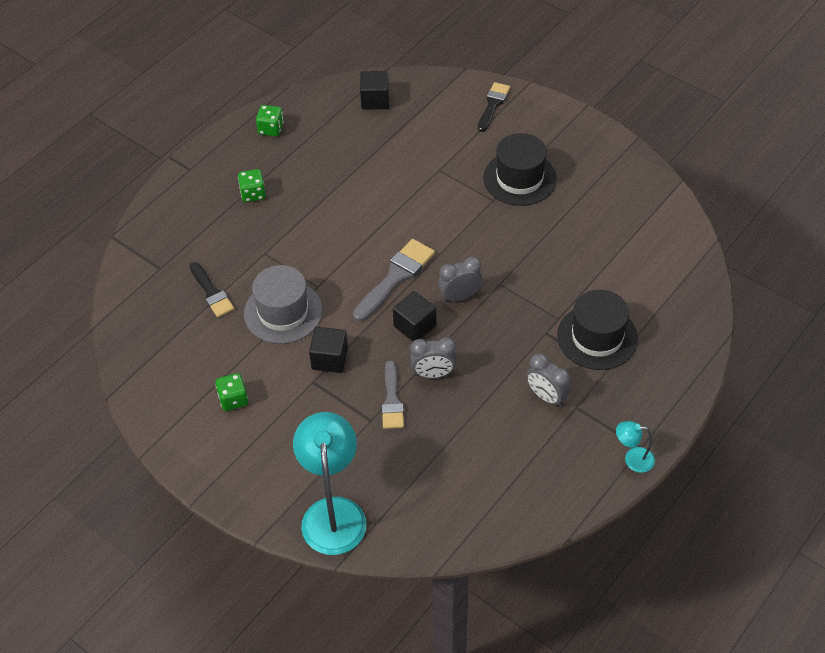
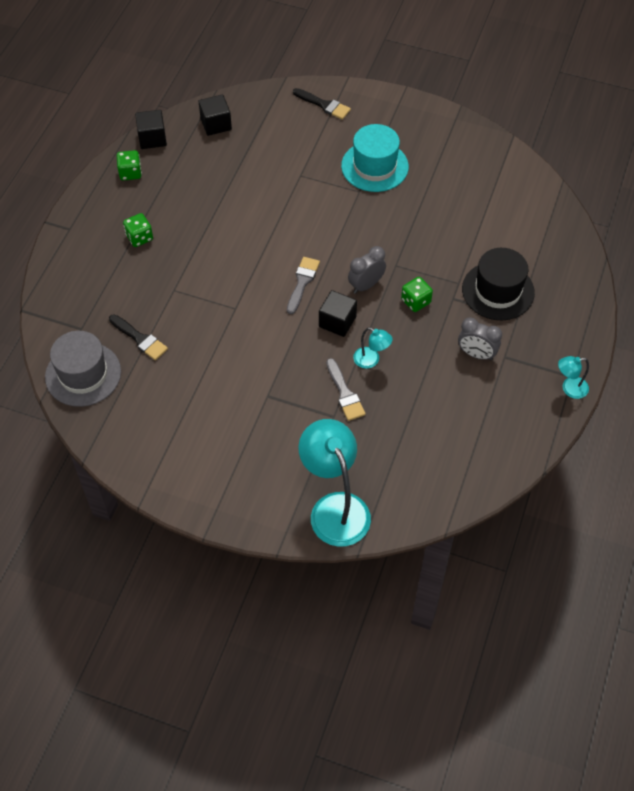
camera: 20 degrees left, 5 degrees up
(233, 399) = (202, 431): green dice -> green dice (415, 301)
(283, 312) = (213, 339): grey hat -> grey hat (83, 374)
(329, 359) = (274, 371): black cube -> black cube (152, 138)
(395, 277) = (302, 282): grey brush -> grey brush, size x0.66
(433, 374) = (371, 360): grey clock -> turquoise lamp
(493, 105) = (324, 105): black brush -> black brush turned 120 degrees clockwise
(519, 178) = (374, 166): black hat -> turquoise hat

